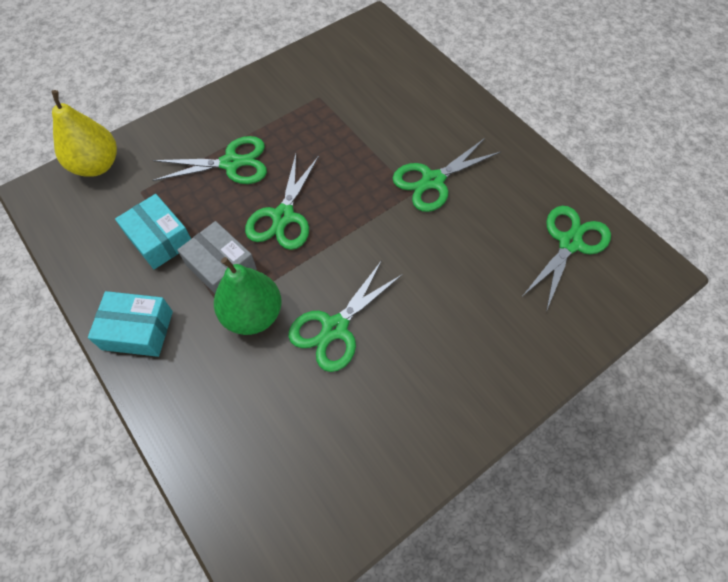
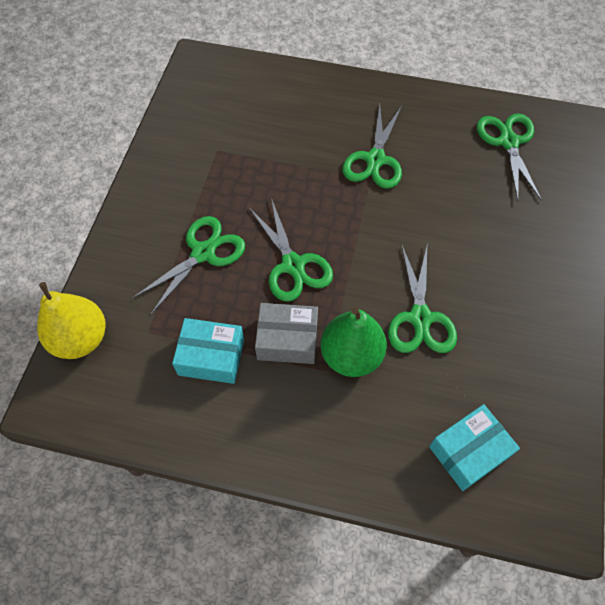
camera: 40 degrees left, 0 degrees up
(138, 330) = (275, 439): turquoise box -> turquoise box (469, 451)

